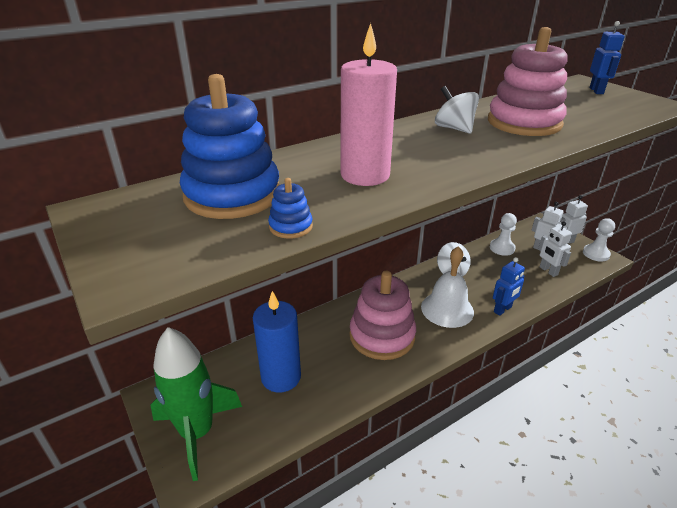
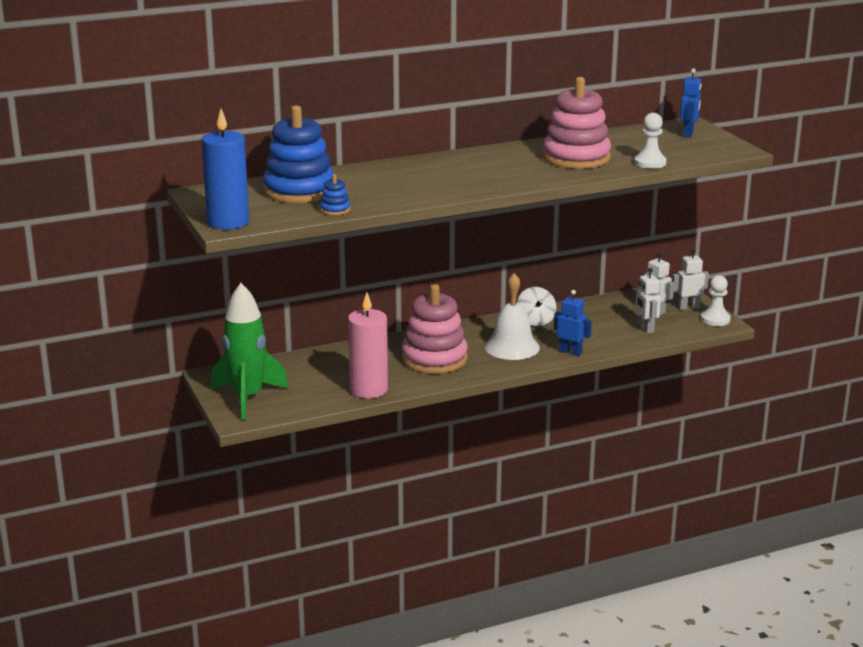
camera: 10 degrees right, 10 degrees down
(281, 377) = (327, 375): blue candle -> blue candle (228, 222)
(365, 175) = (404, 186): pink candle -> pink candle (369, 390)
(454, 128) = (506, 158): white spinning top -> none
(502, 248) = (608, 307): white pawn -> white pawn (650, 163)
(503, 309) = (570, 352): blue robot -> blue robot turned 120 degrees counterclockwise

